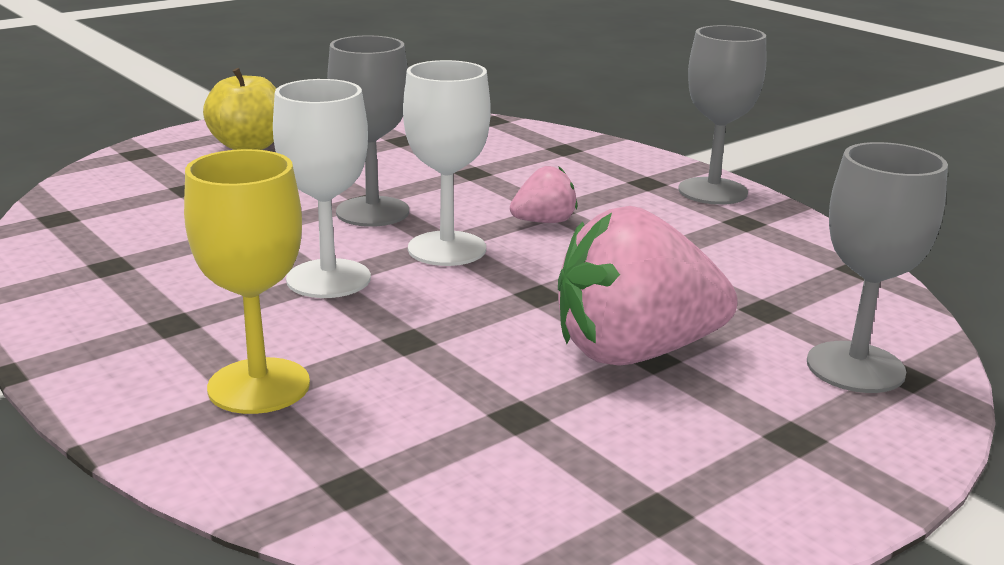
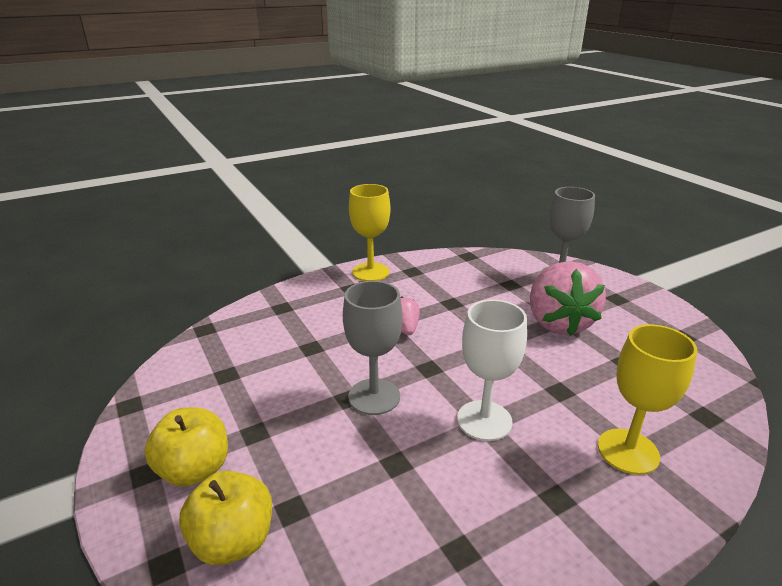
camera: 80 degrees left, 5 degrees up
(156, 170) = (233, 541): none -> yellow apple
(447, 249) = (440, 368): white goblet -> none
(712, 191) = (370, 272): grey goblet -> yellow goblet

